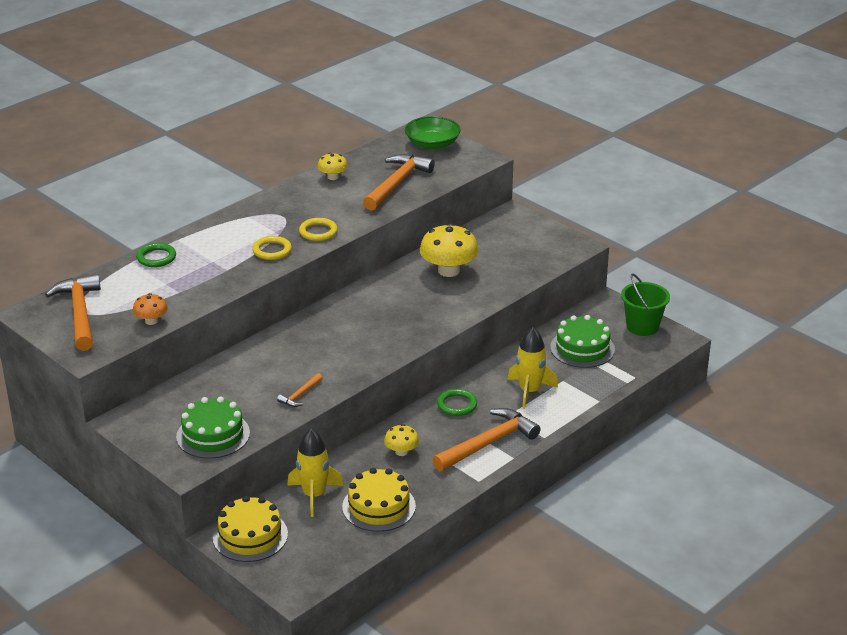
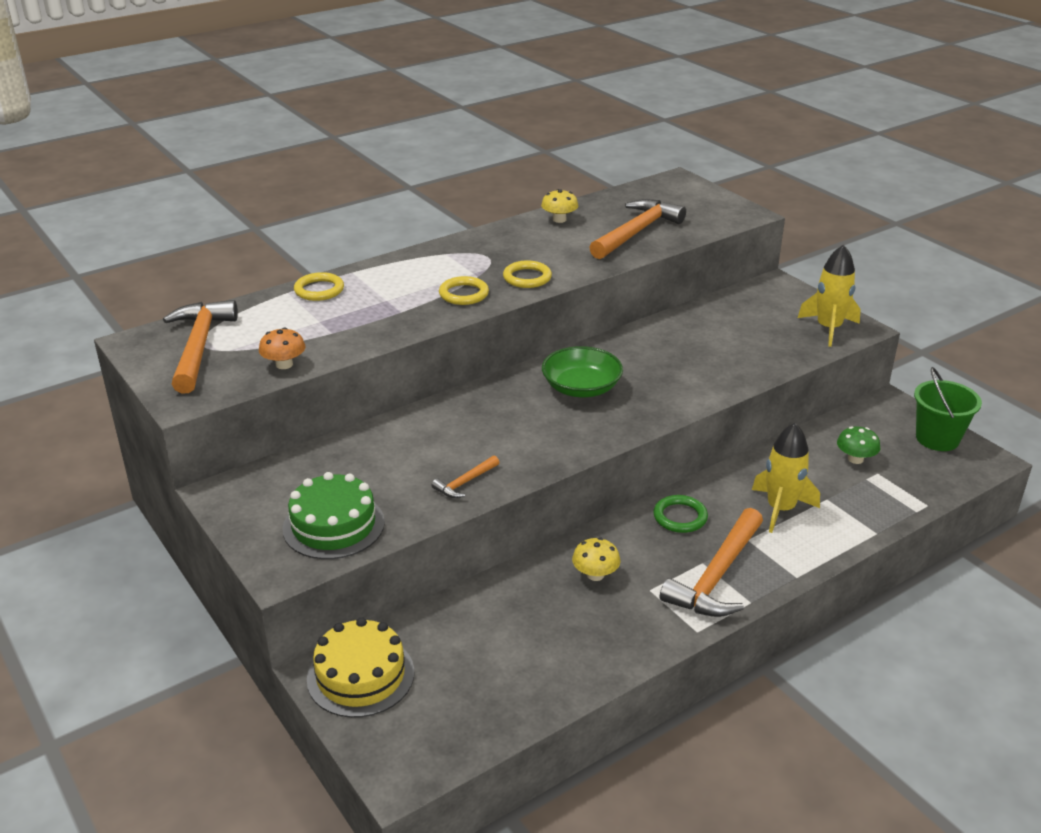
camera: 10 degrees right, 0 degrees up
(156, 257) = (319, 290): green ring -> yellow ring
(314, 495) = (463, 625): yellow rocket -> yellow rocket (828, 328)
(379, 506) = (549, 653): yellow cake -> none
(432, 144) = (686, 194): green bowl -> green bowl (581, 388)
(448, 271) = (689, 343): yellow mushroom -> none
(488, 443) = (717, 576): orange hammer -> orange hammer turned 150 degrees clockwise
(582, 348) = (855, 459): green cake -> green mushroom

